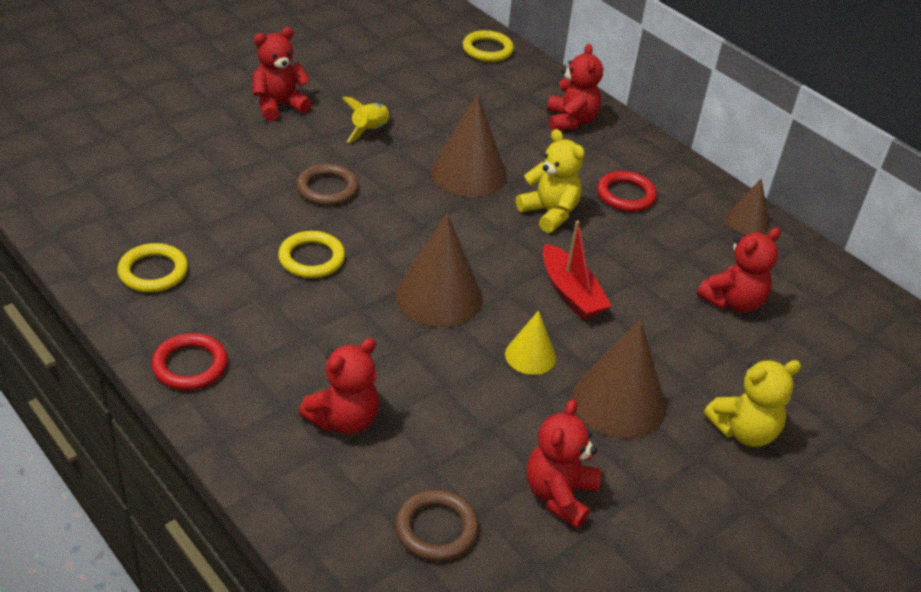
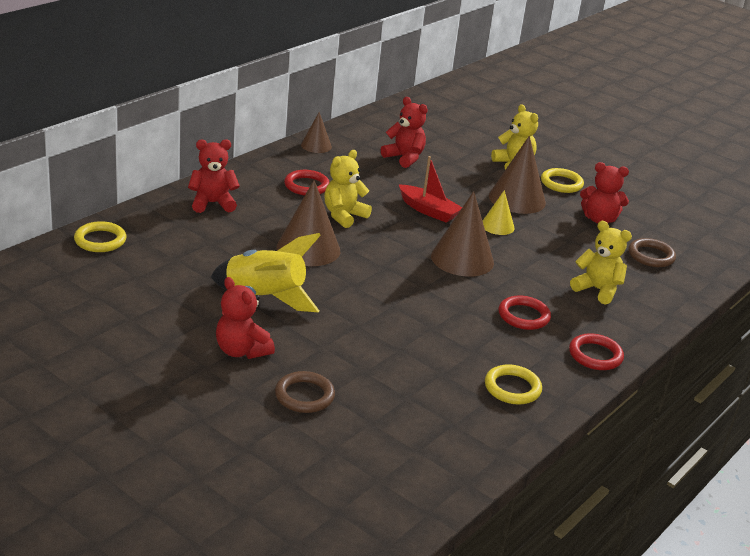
camera: 100 degrees left, 10 degrees down
(294, 321) = (523, 316): none -> red ring
(311, 258) = (452, 314): yellow ring -> yellow ring (561, 183)
(327, 188) = (361, 313): brown ring -> brown ring (304, 396)
(343, 419) = (597, 290): red teddy bear -> yellow teddy bear
(370, 131) = (265, 297): yellow rocket -> yellow rocket, size x1.91
(571, 293) = (428, 210): red boat -> red boat turned 75 degrees clockwise

